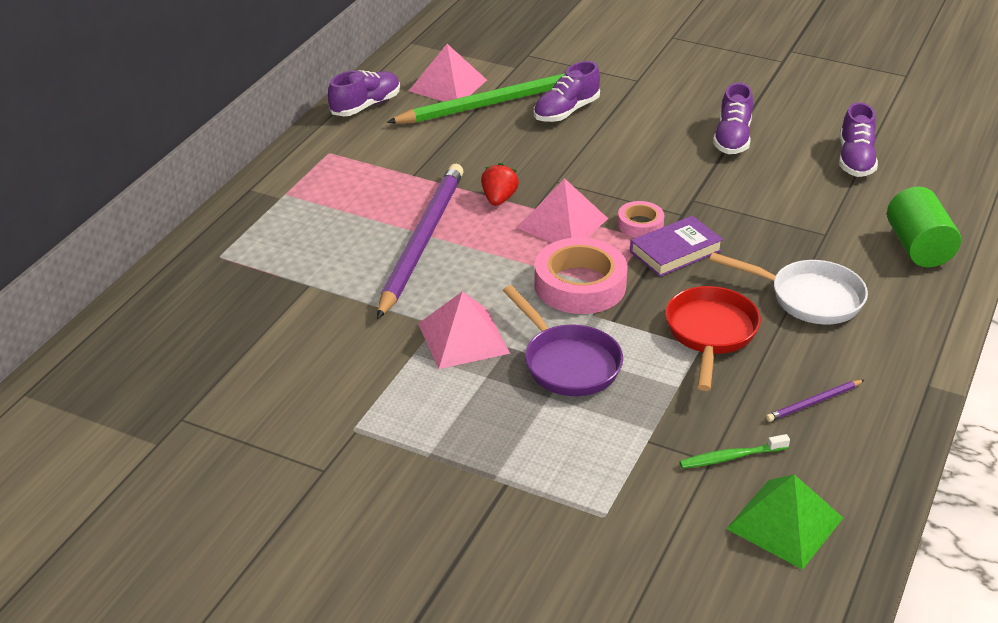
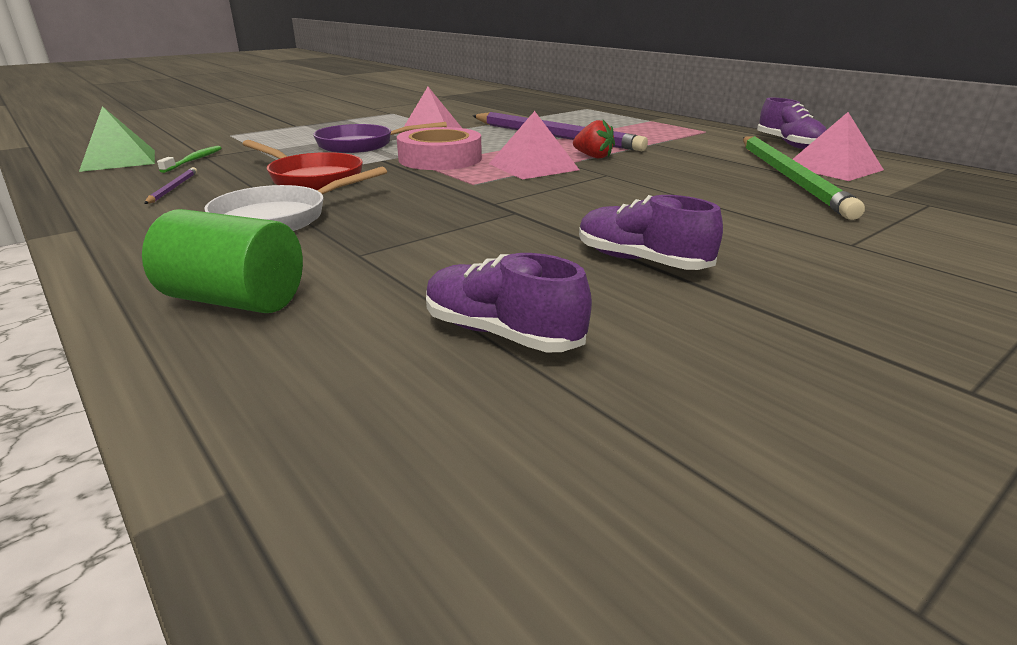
camera: 115 degrees right, 10 degrees down
(566, 111) = (758, 197): purple shoe -> none
(640, 224) = (498, 186): pink tape -> none
(675, 251) = (437, 189): purple book -> none

